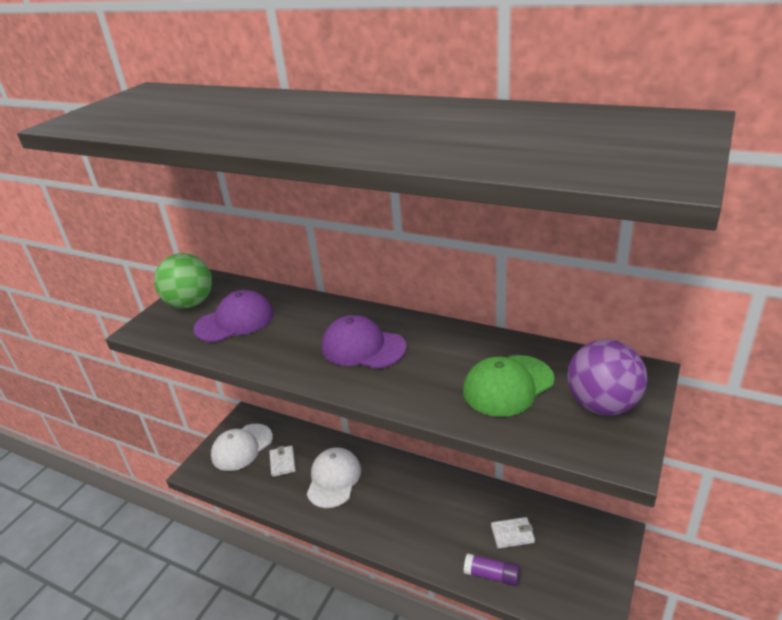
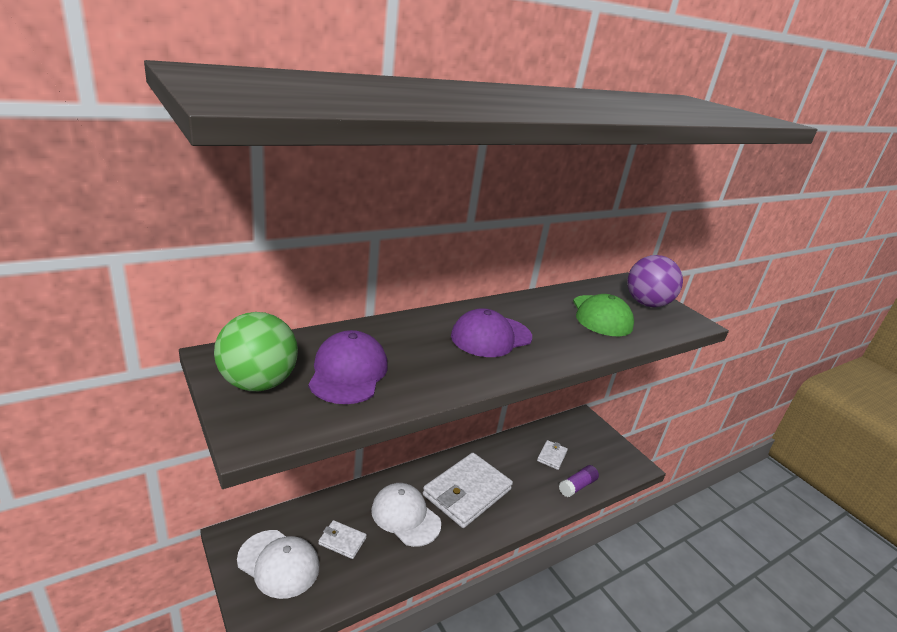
camera: 65 degrees left, 5 degrees down
(242, 447) = (279, 563): white cap -> white cap turned 45 degrees counterclockwise
(395, 499) = (467, 492): none -> white wallet

